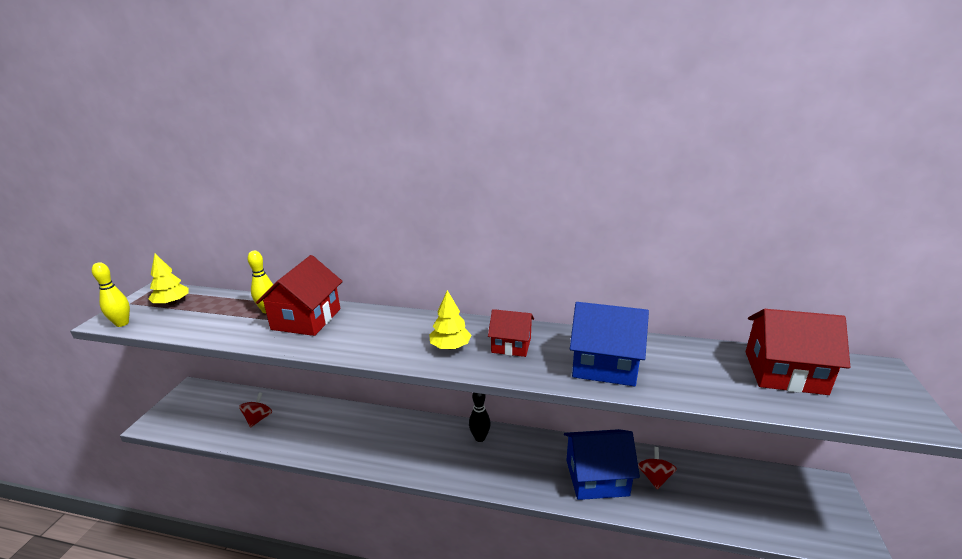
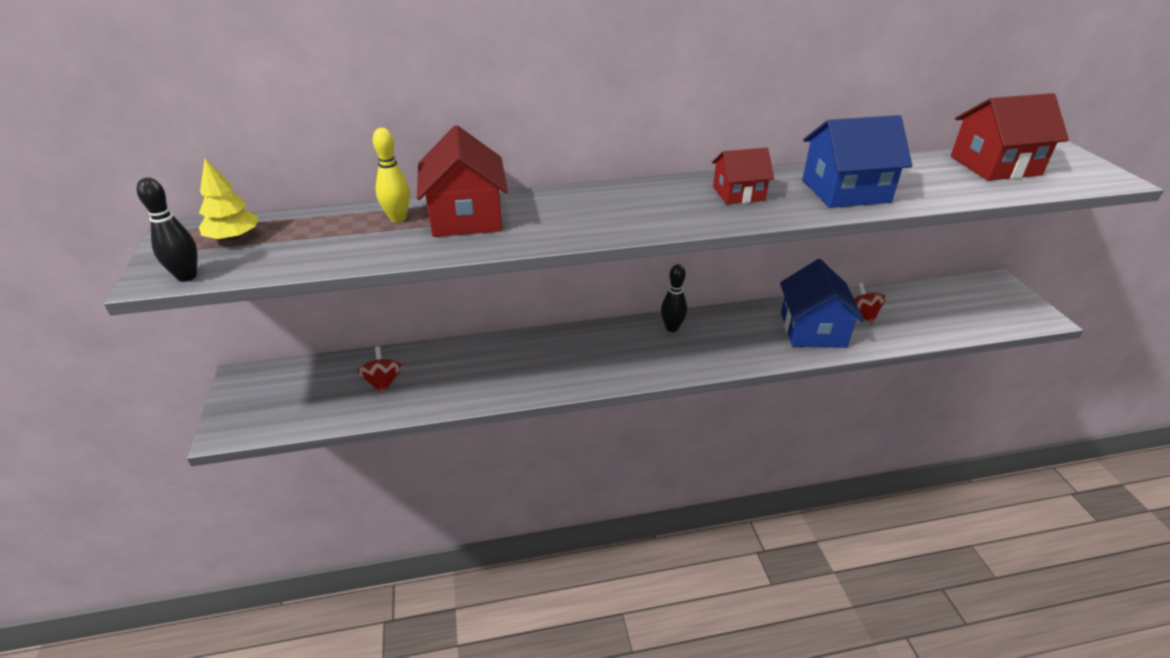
camera: 25 degrees left, 10 degrees up
(122, 323) = (187, 276): yellow bowling pin -> black bowling pin
(450, 346) = (677, 208): yellow tree -> none
(596, 477) = (813, 330): blue house -> blue house turned 60 degrees counterclockwise

